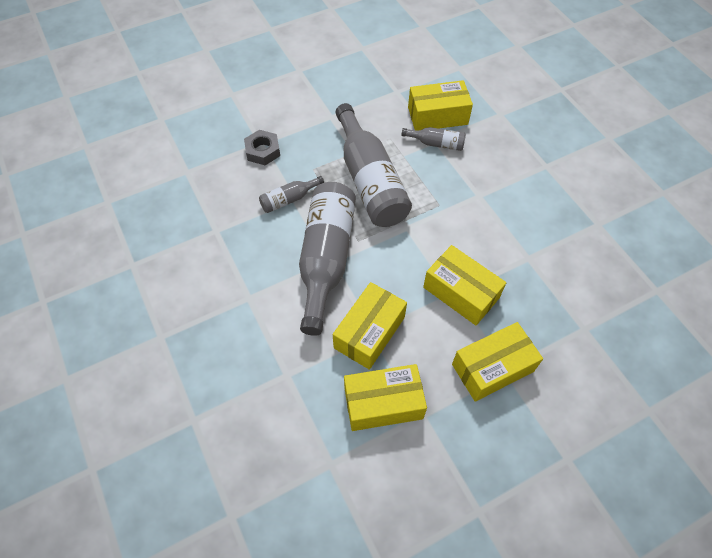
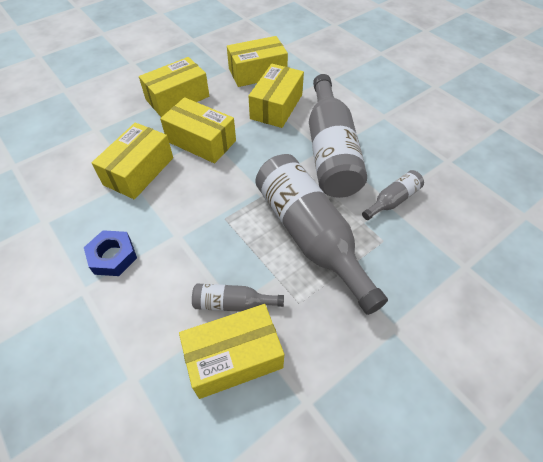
camera: 170 degrees right, 5 degrees down
(263, 151) = (456, 255): grey nut -> none
(523, 264) = (139, 171): none -> yellow box
(529, 186) = (113, 256): none -> blue nut

